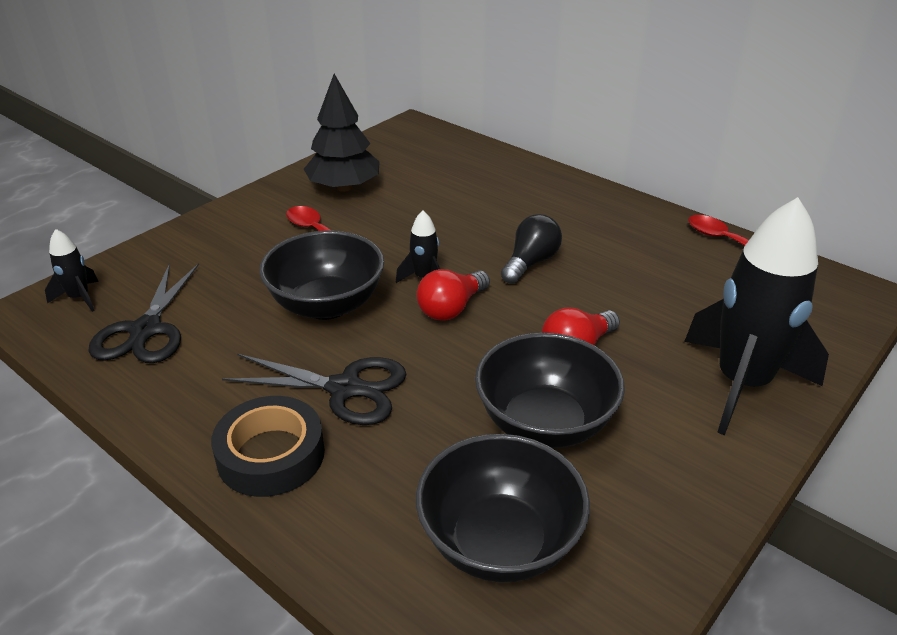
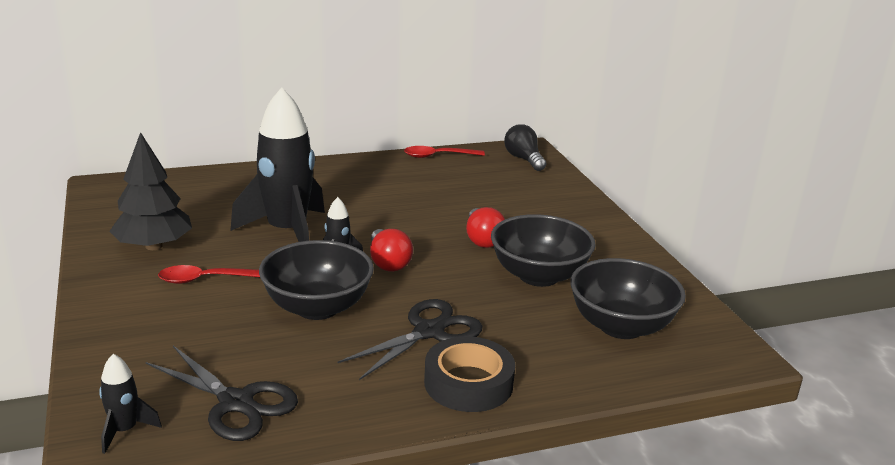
camera: 60 degrees left, 10 degrees down
(530, 263) = (374, 217): black light bulb -> black light bulb (524, 159)
(742, 384) = (565, 209): black rocket -> black rocket (287, 232)

